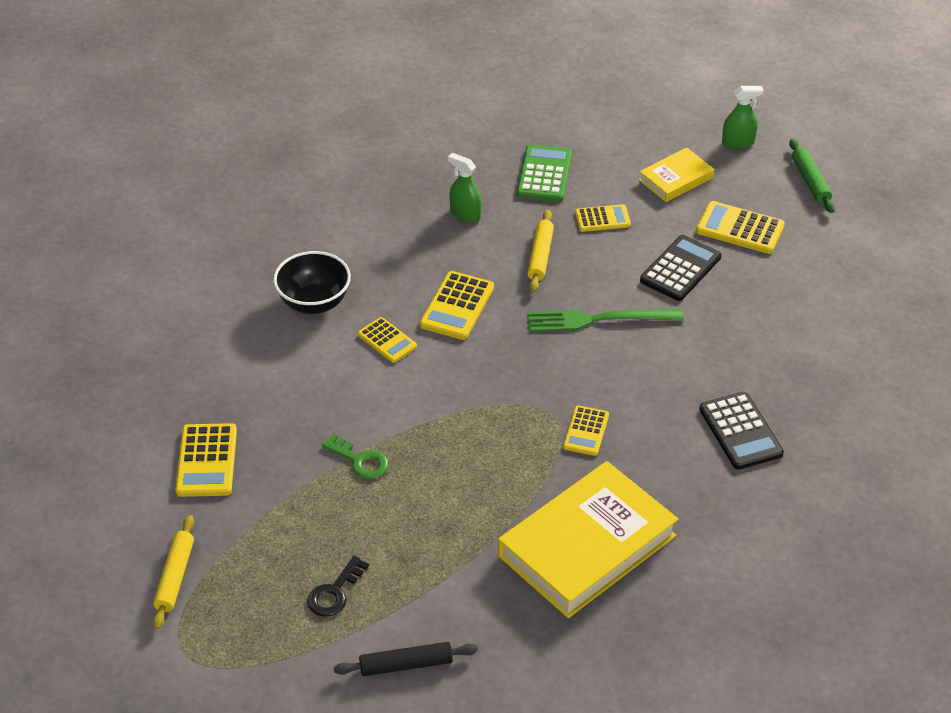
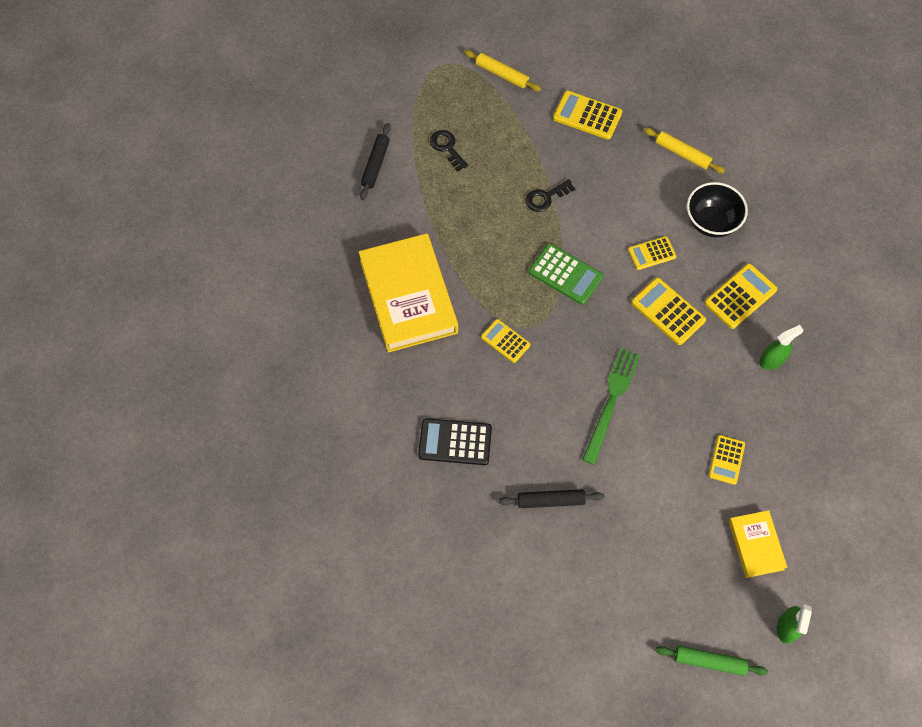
camera: 115 degrees right, 20 degrees up
(360, 460) = (546, 197): green key -> black key
(540, 256) = (700, 393): yellow rolling pin -> yellow rolling pin (682, 154)
(544, 174) = (801, 441): green calculator -> green calculator (565, 274)
(680, 269) = (641, 490): black calculator -> none
(740, 228) = (671, 564): yellow calculator -> yellow calculator (740, 296)
(745, 332) = (550, 501): none -> black rolling pin

